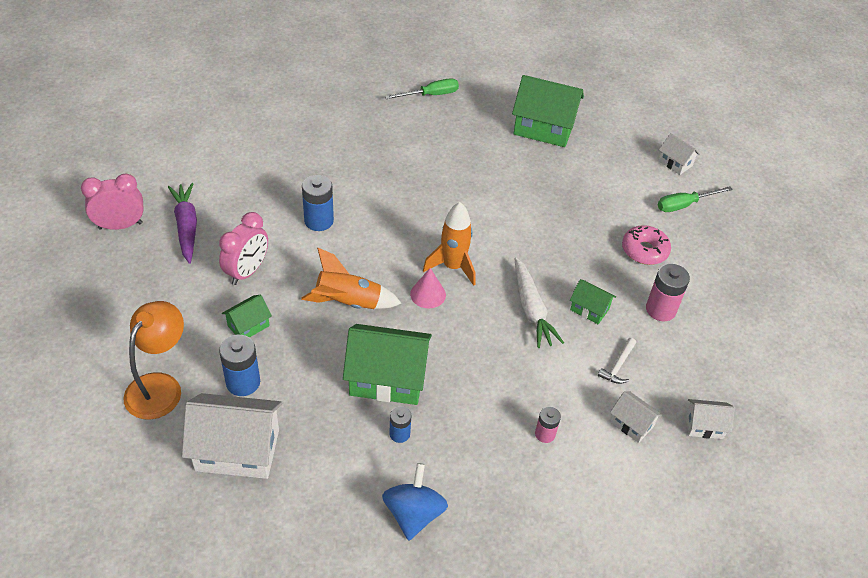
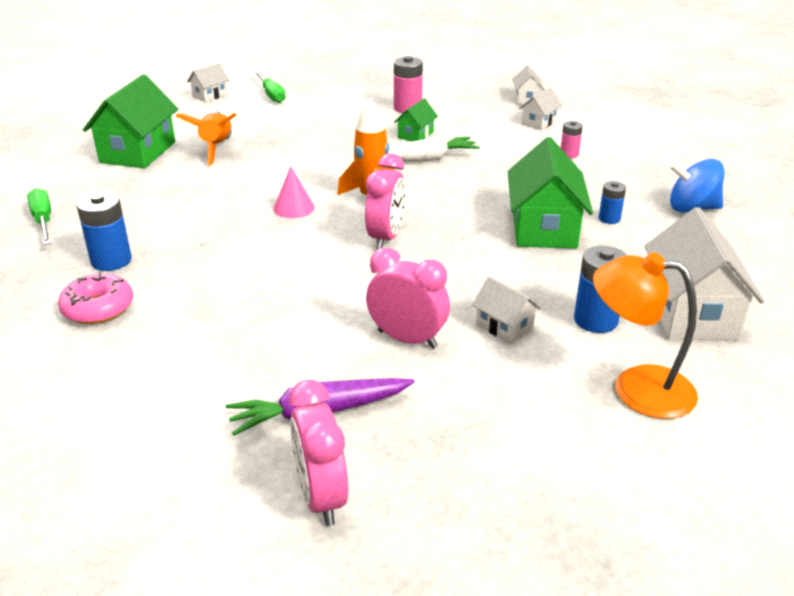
camera: 90 degrees left, 15 degrees down
(248, 326) = (504, 327): green house -> white house
(319, 221) = (300, 289): blue battery -> blue battery (111, 261)
(348, 303) = (443, 257): orange rocket -> orange rocket (216, 148)
(384, 271) = (386, 238): none -> pink clock
(428, 294) = (416, 211): pink cone -> pink cone (294, 208)
(618, 366) = (479, 126): white hammer -> none
(644, 250) = (334, 112): pink donut -> pink donut (98, 308)

